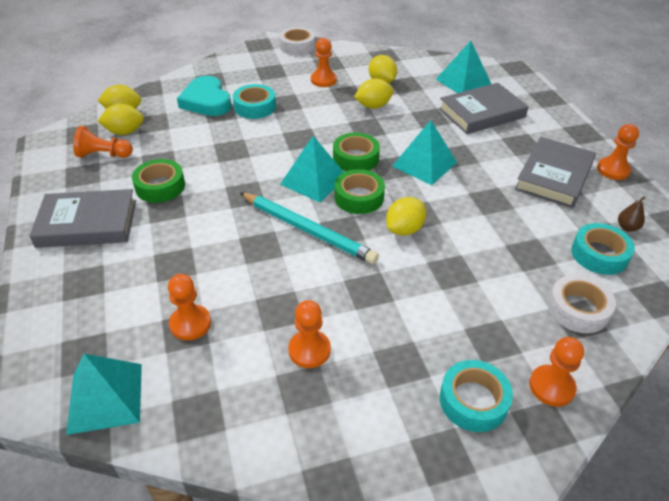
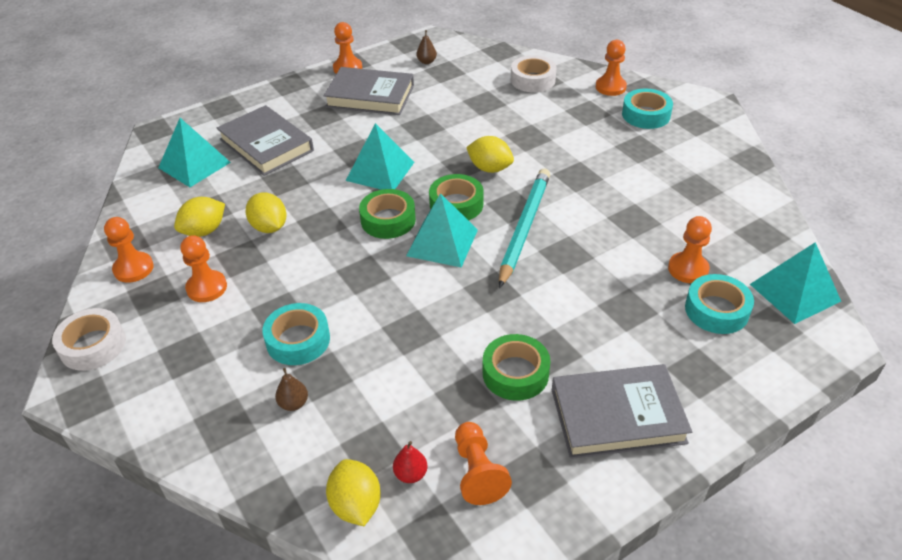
camera: 105 degrees left, 0 degrees up
(87, 223) = (617, 415): grey book -> grey book turned 75 degrees counterclockwise
(125, 132) = (411, 474): yellow lemon -> red pear
(206, 101) = (294, 403): turquoise heart -> brown pear
(309, 350) = (661, 193): orange pawn -> orange pawn (133, 268)
(599, 254) = (467, 73): turquoise tape -> turquoise tape (716, 310)

